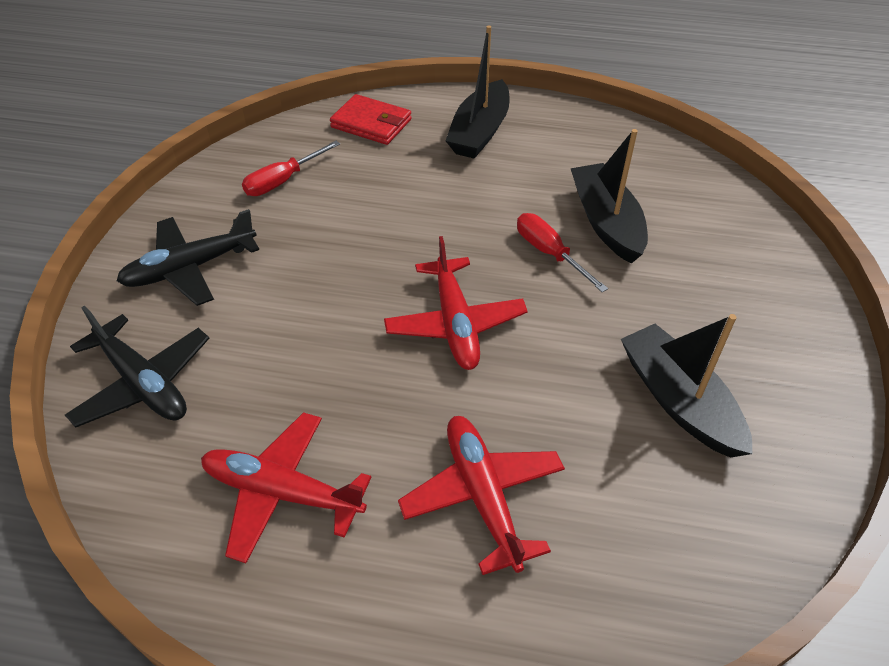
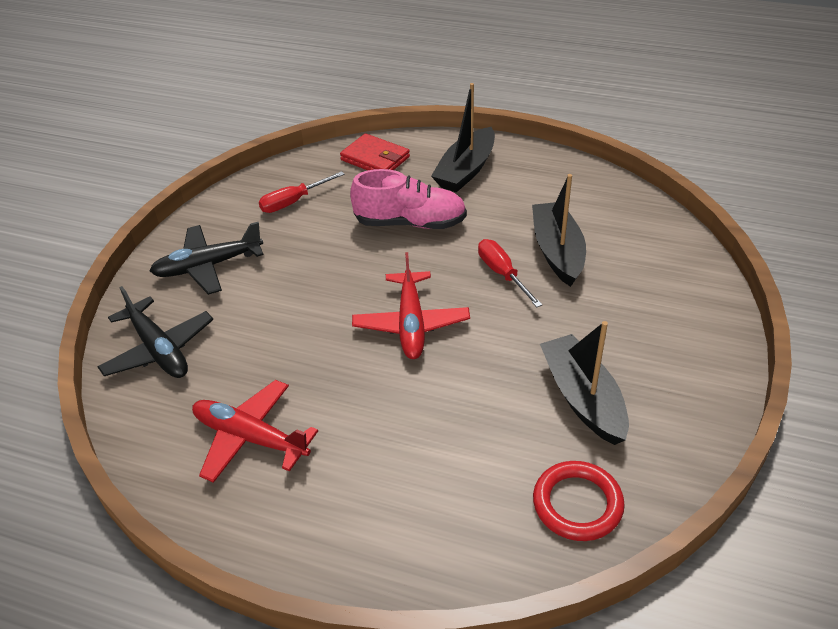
camera: 10 degrees right, 5 degrees down
(428, 198) = (410, 223): none -> pink shoe
(482, 495) = (404, 454): red plane -> none
(706, 539) = (577, 504): none -> red ring

